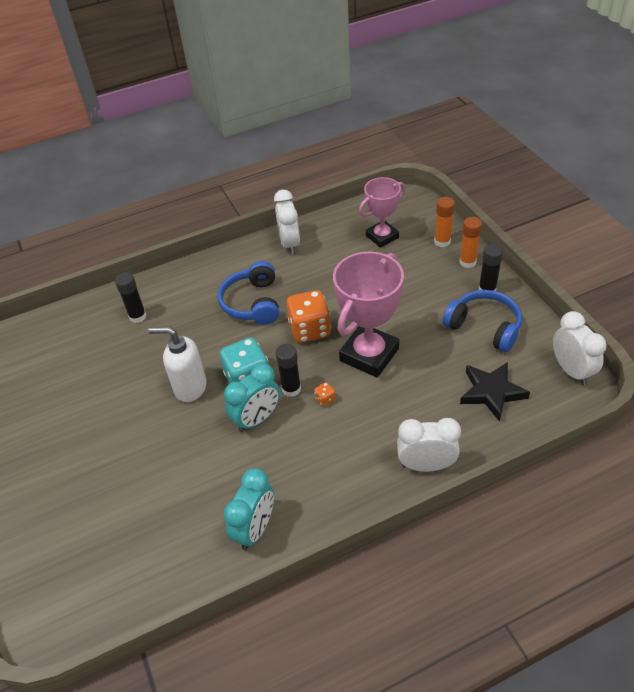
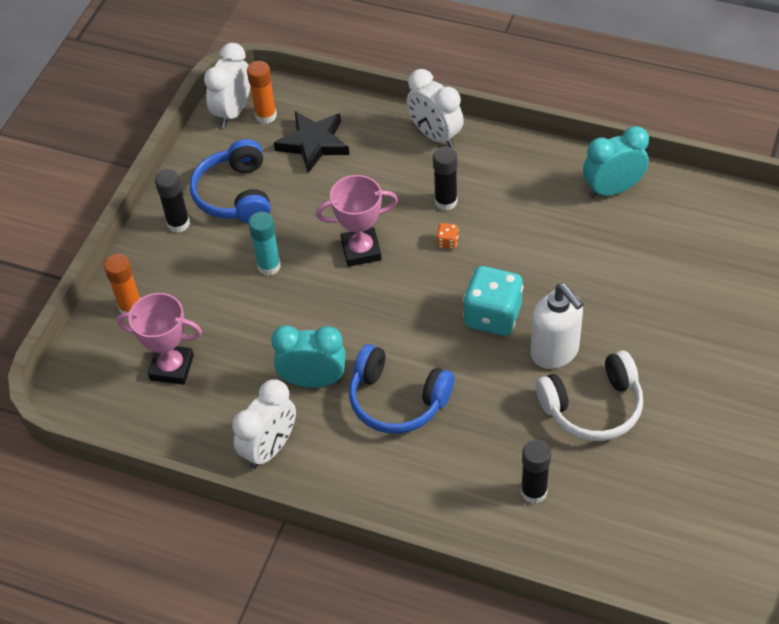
camera: 135 degrees left, 5 degrees up
(140, 376) = (593, 407): none -> white headphones
(253, 303) = (397, 400): blue headphones -> blue headphones turned 75 degrees clockwise
(257, 419) = (524, 271): turquoise clock -> turquoise clock (313, 381)
(291, 389) = (465, 274): black glue stick -> black glue stick (446, 202)
(310, 329) = (379, 319): orange dice -> none
(369, 355) = (361, 250): pink trophy -> pink trophy, size x0.63
(406, 308) = (269, 266): none -> turquoise glue stick
(467, 262) = (147, 264): orange glue stick -> orange glue stick (266, 116)

